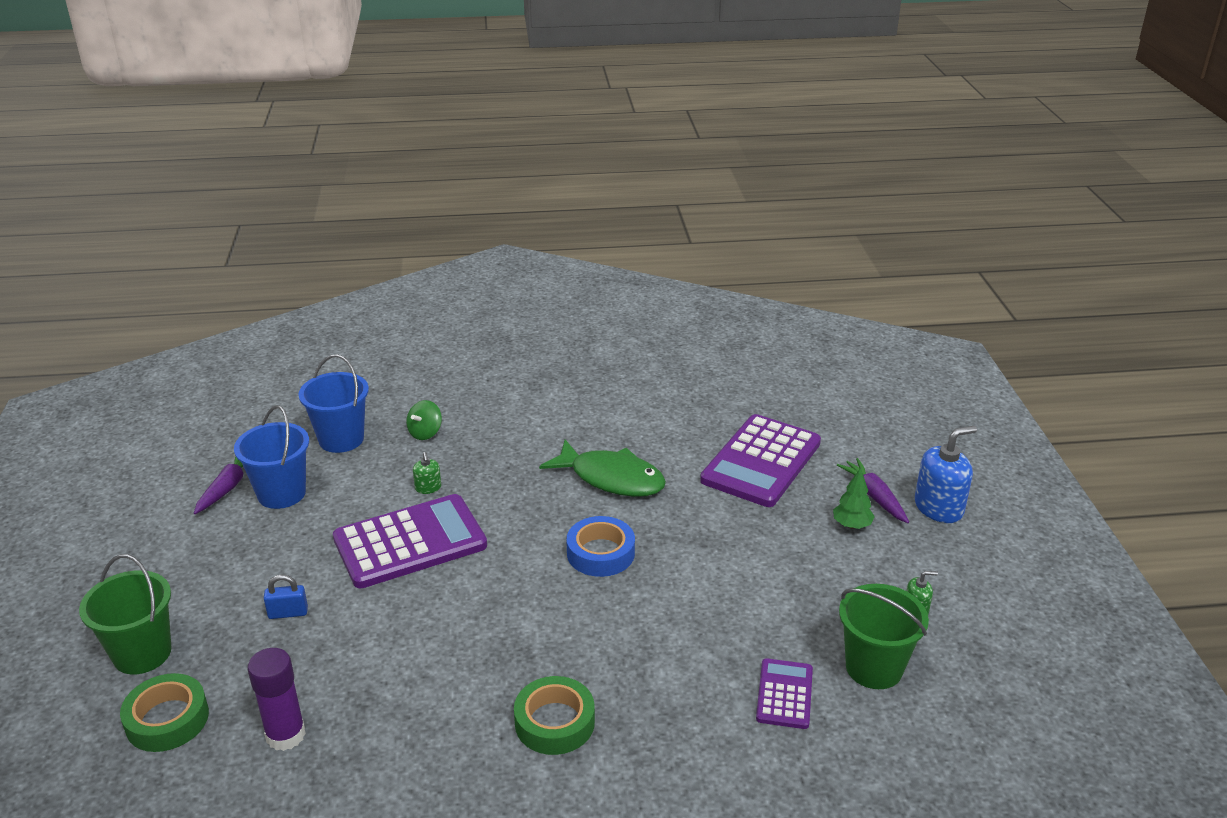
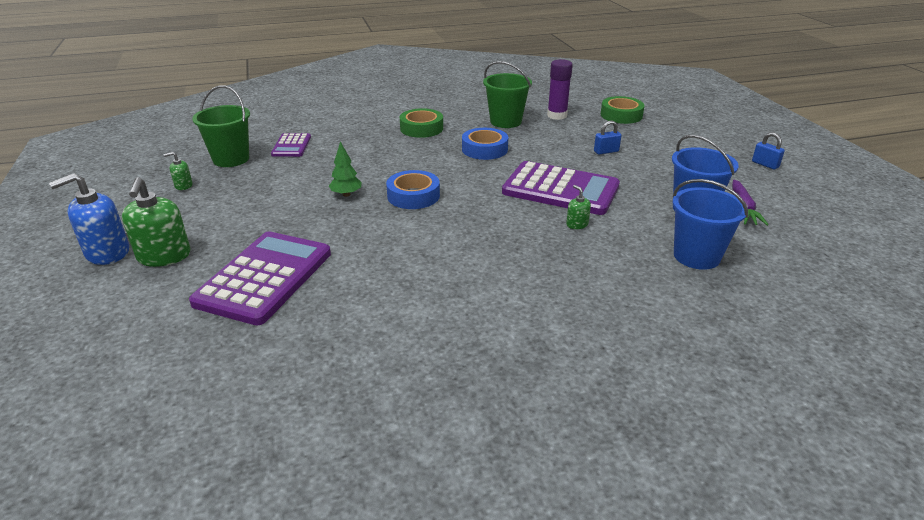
camera: 170 degrees right, 0 degrees up
(99, 556) = (765, 164): none -> blue padlock
(142, 653) = (668, 132): green bucket -> green bucket (505, 121)
(410, 542) = (560, 189): purple calculator -> purple calculator turned 120 degrees counterclockwise
(425, 433) = (621, 271): green spinning top -> none
(469, 642) = (484, 149): none -> blue tape
(611, 478) = (416, 247): green fish -> none
(851, 525) = (200, 232): green tree -> green tree (346, 194)
(874, 496) = (164, 256): purple carrot -> green soap dispenser

